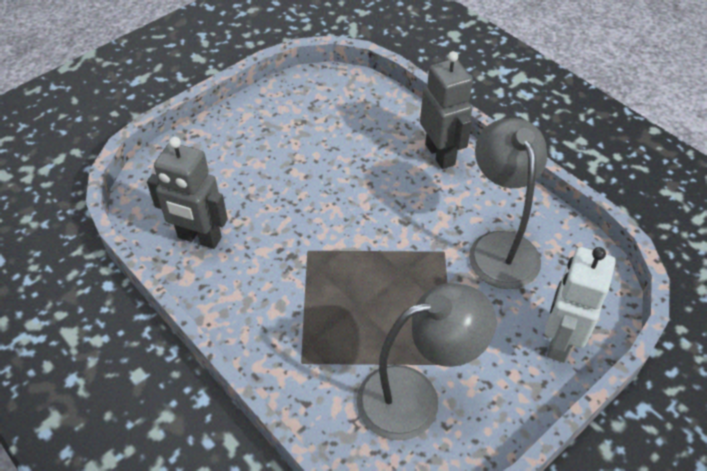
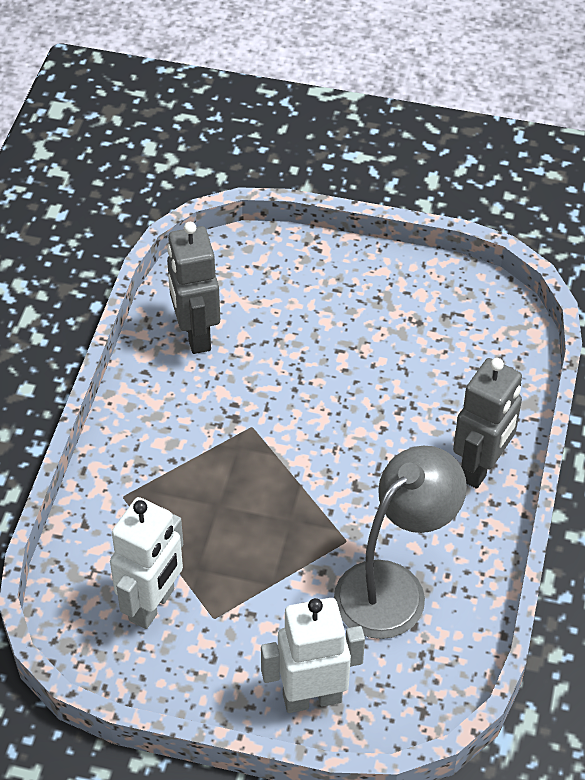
camera: 55 degrees right, 0 degrees up
(415, 397) = (152, 605): grey lamp -> white robot

